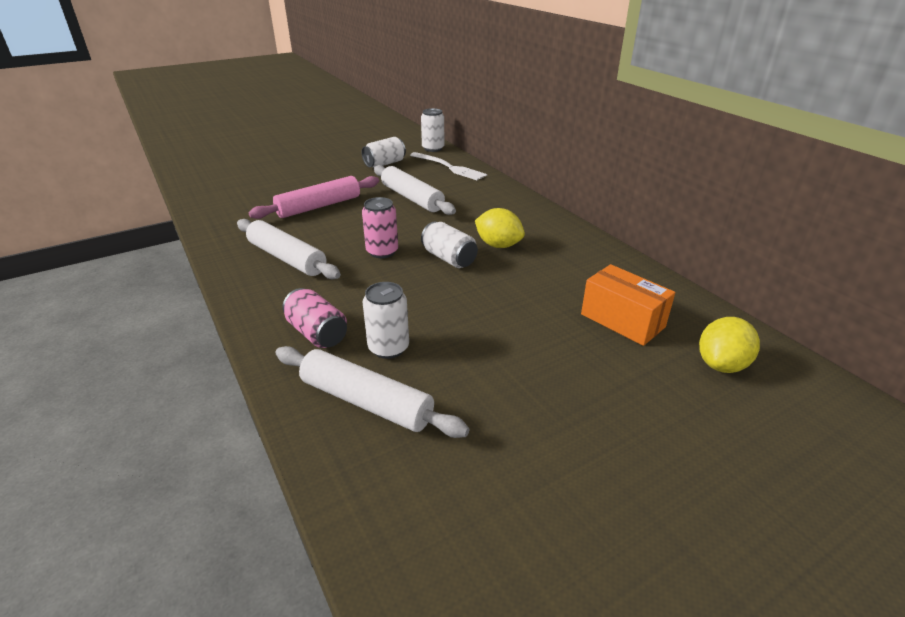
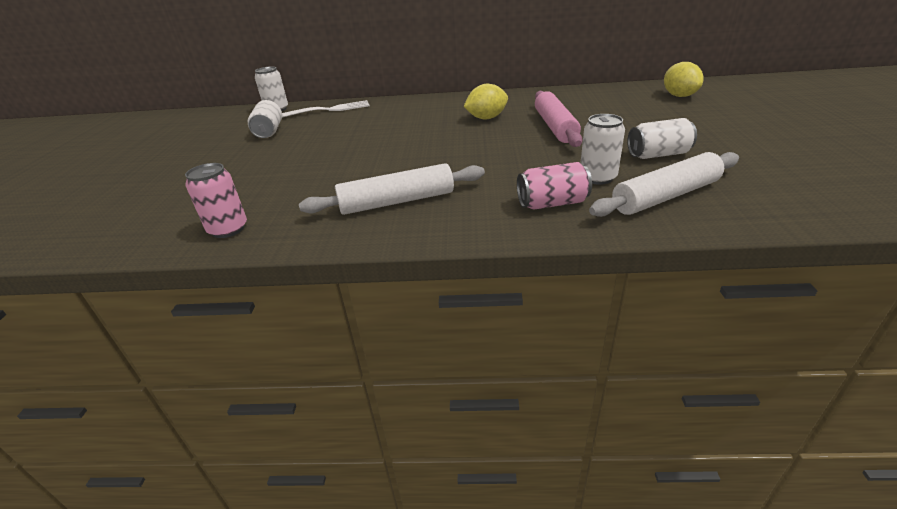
camera: 55 degrees left, 0 degrees up
(319, 206) = (308, 172): pink rolling pin -> pink rolling pin (555, 127)
(382, 252) = (442, 158): pink can -> pink can (228, 229)
(412, 198) = (361, 132): white rolling pin -> none
(449, 258) = (486, 136): white can -> white can (658, 155)
(622, 320) = (619, 106): orange box -> none

